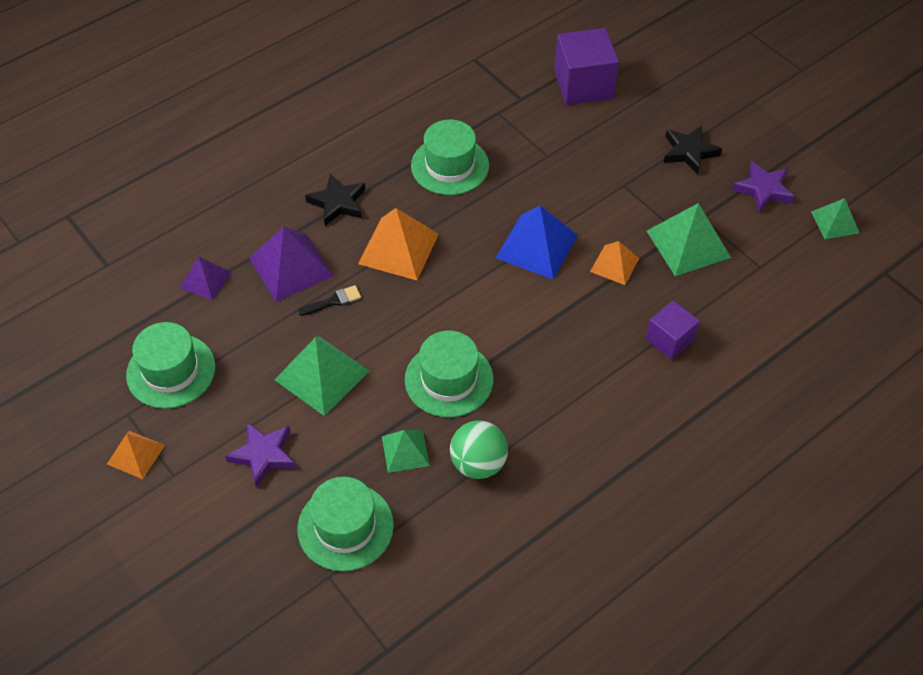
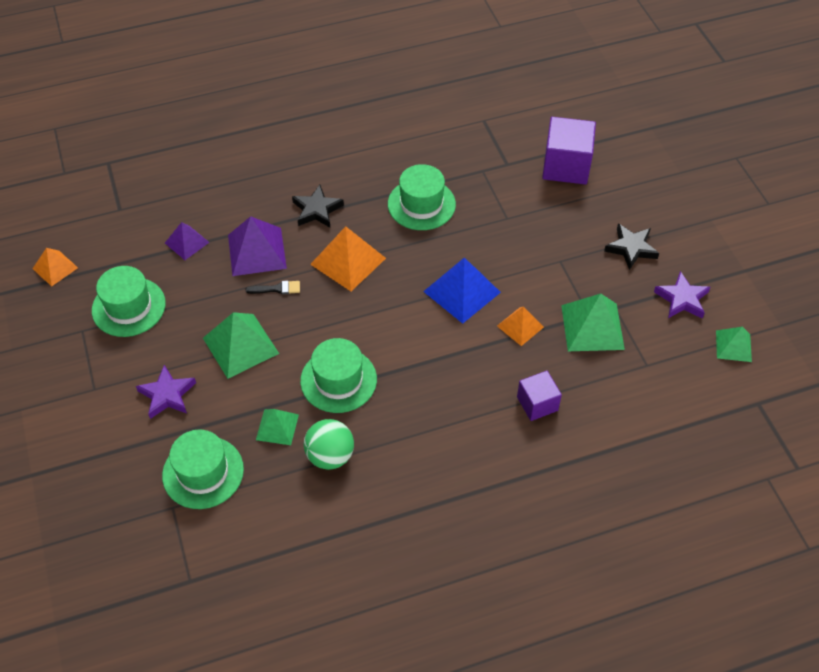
camera: 20 degrees right, 0 degrees up
(136, 454) = (74, 364): orange pyramid -> orange pyramid (55, 268)

